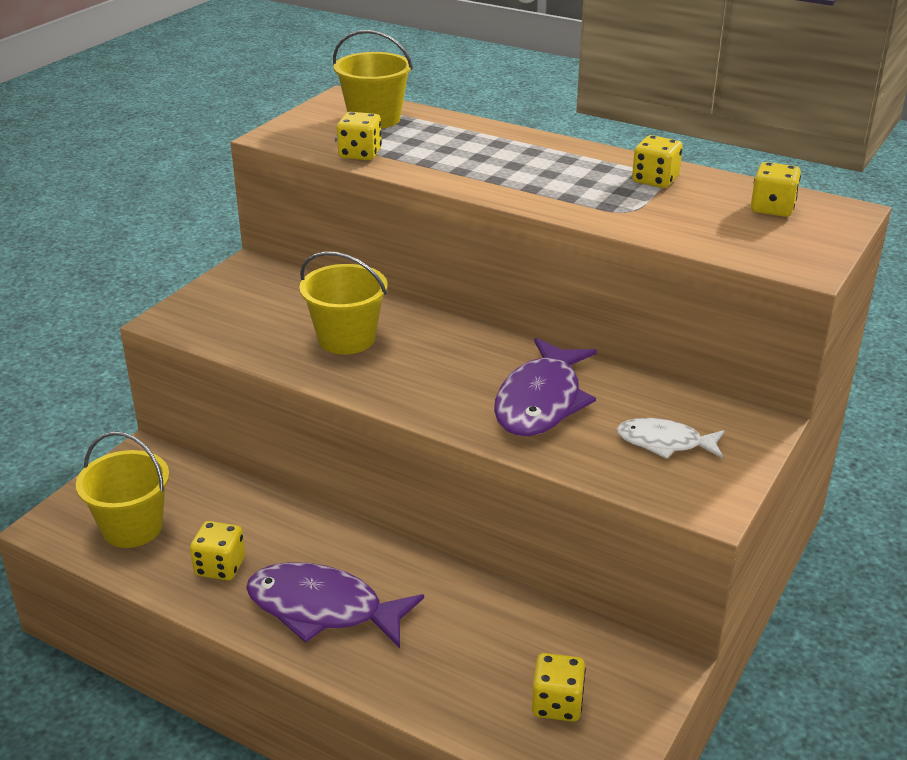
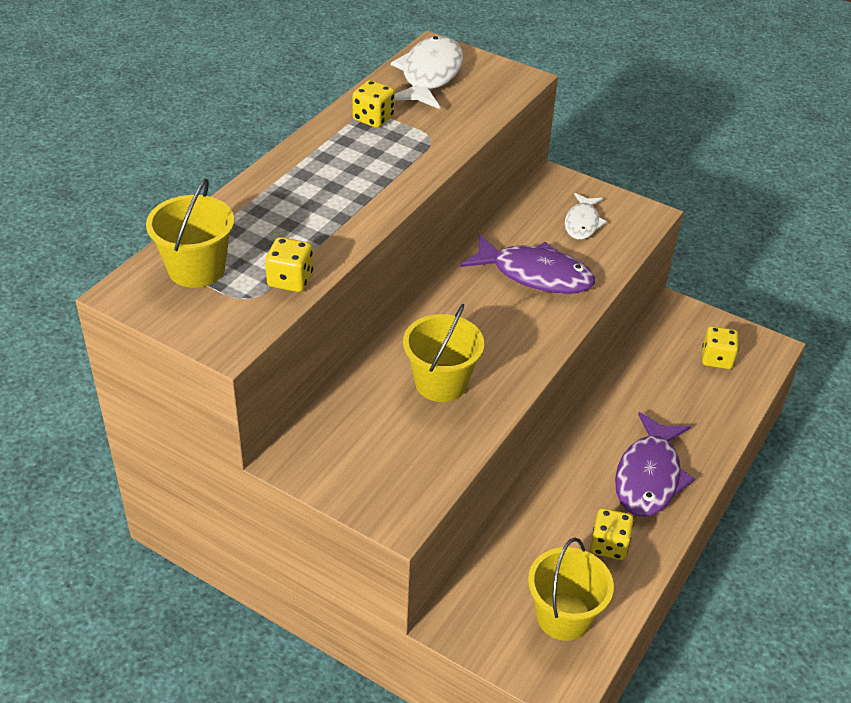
camera: 90 degrees left, 10 degrees up
(772, 208) = (429, 75): yellow dice -> white fish

